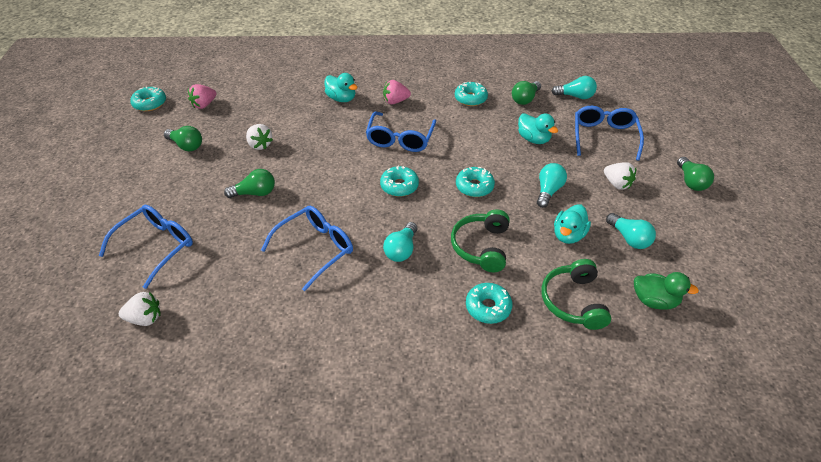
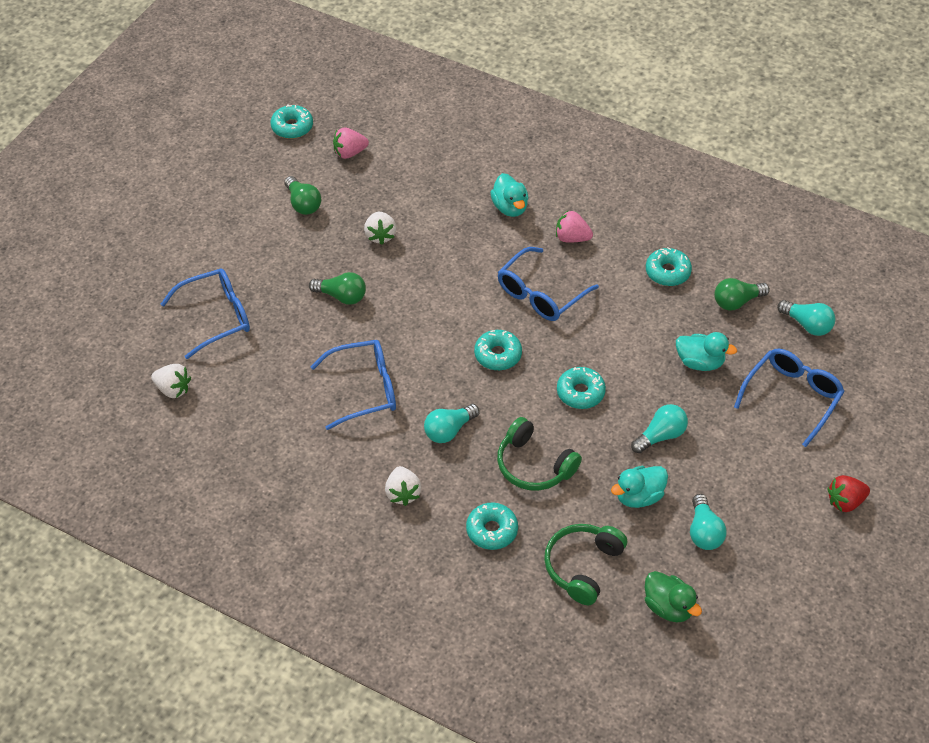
camera: 30 degrees right, 5 degrees up
(481, 246) = (534, 465): green headphones -> green headphones turned 90 degrees counterclockwise
(533, 139) = (700, 362): turquoise duck -> turquoise duck turned 60 degrees counterclockwise
(617, 184) = (750, 463): white strawberry -> white strawberry (403, 493)
(690, 181) = (845, 502): green light bulb -> red strawberry

